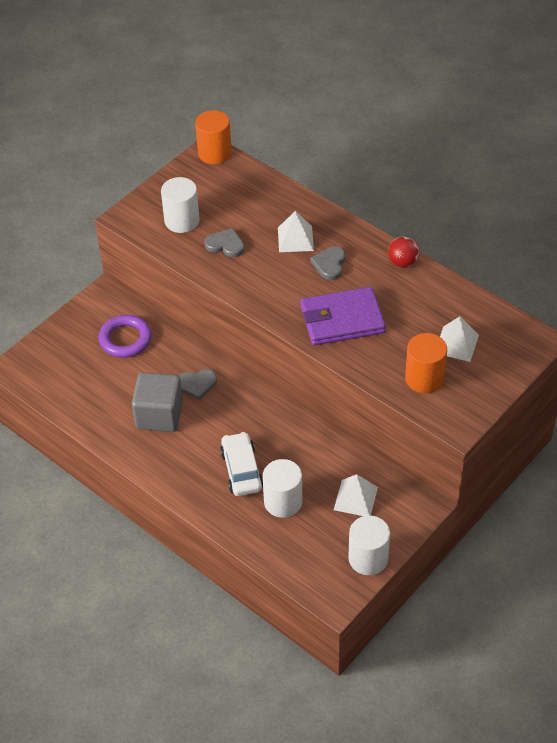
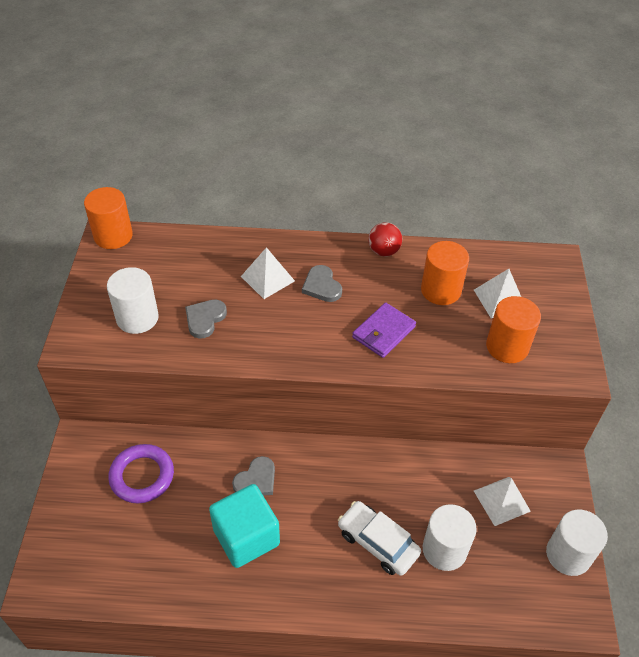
camera: 40 degrees left, 0 degrees up
(159, 415) = (246, 537): grey cube -> turquoise cube
(225, 245) = (205, 319): grey heart -> grey heart turned 45 degrees counterclockwise
(342, 319) = (383, 332): purple wallet -> purple wallet, size x0.64
(417, 313) = (440, 290): none -> orange cylinder

